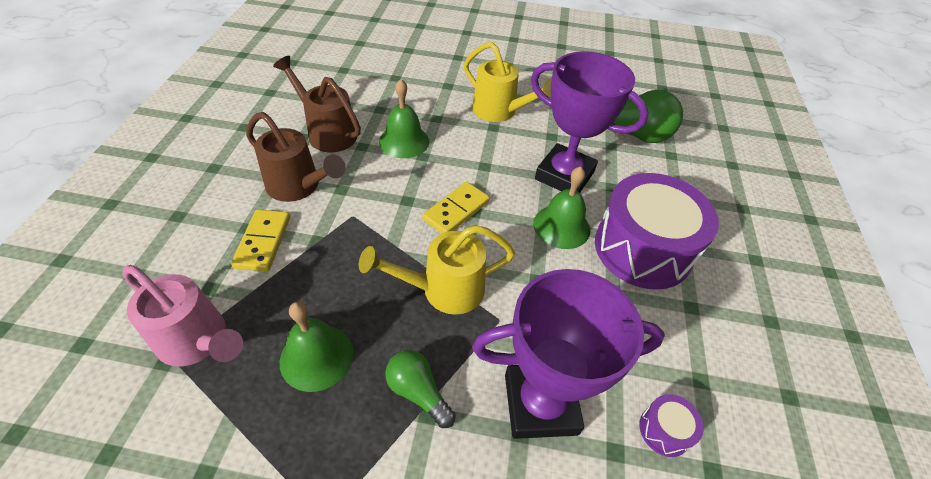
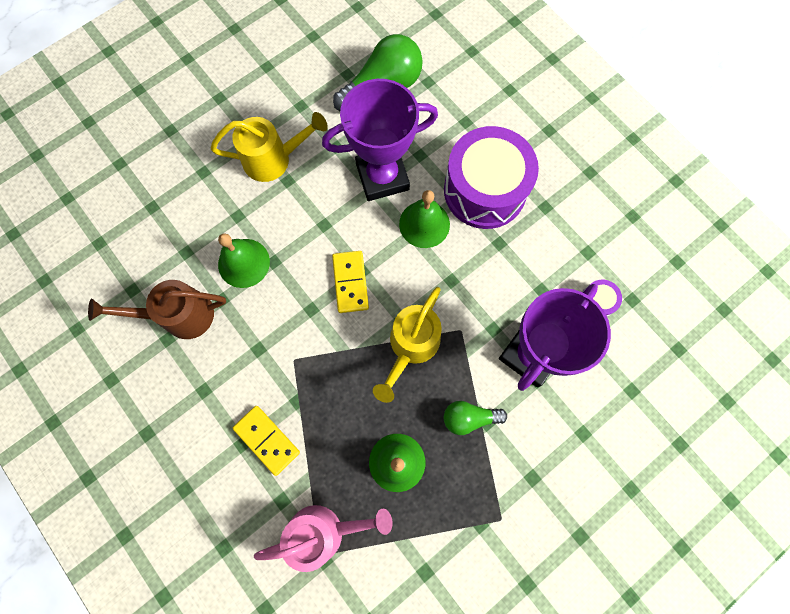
camera: 45 degrees left, 25 degrees up
(299, 186) = (228, 379): brown watering can -> none

